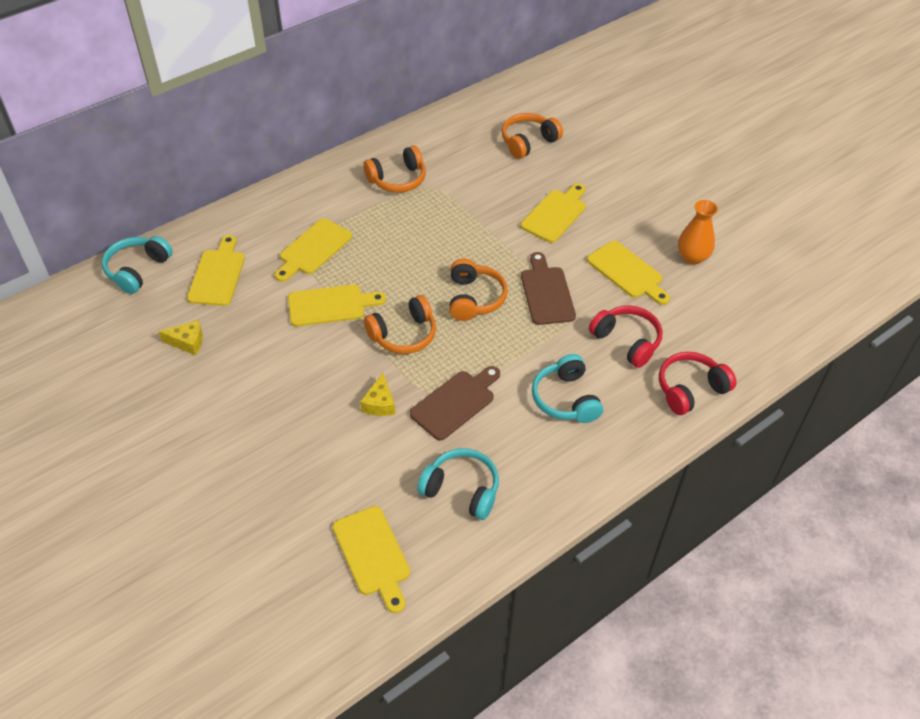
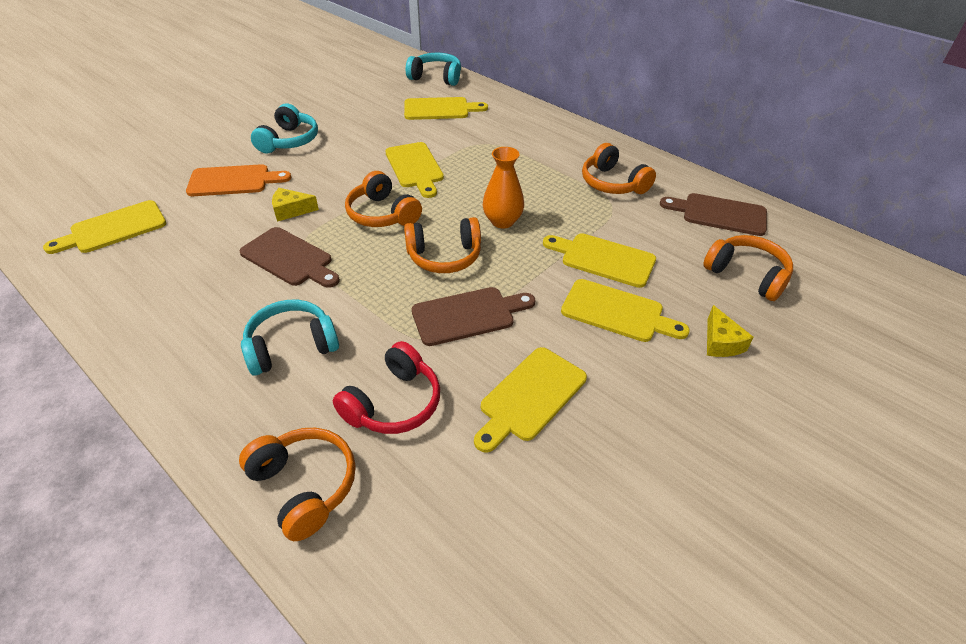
camera: 80 degrees right, 5 degrees down
(187, 342) = (361, 109): yellow cheese -> yellow cheese (721, 342)
(309, 455) = (233, 181): none -> orange cutting board
(313, 249) = (487, 148): yellow cutting board -> yellow cutting board (603, 259)
(456, 133) = (719, 214): none -> brown cutting board
(461, 490) = (173, 275): turquoise headphones -> turquoise headphones (289, 141)
(690, 389) = (304, 486): red headphones -> orange headphones
(692, 257) = (592, 483): orange vase -> orange vase (502, 221)

